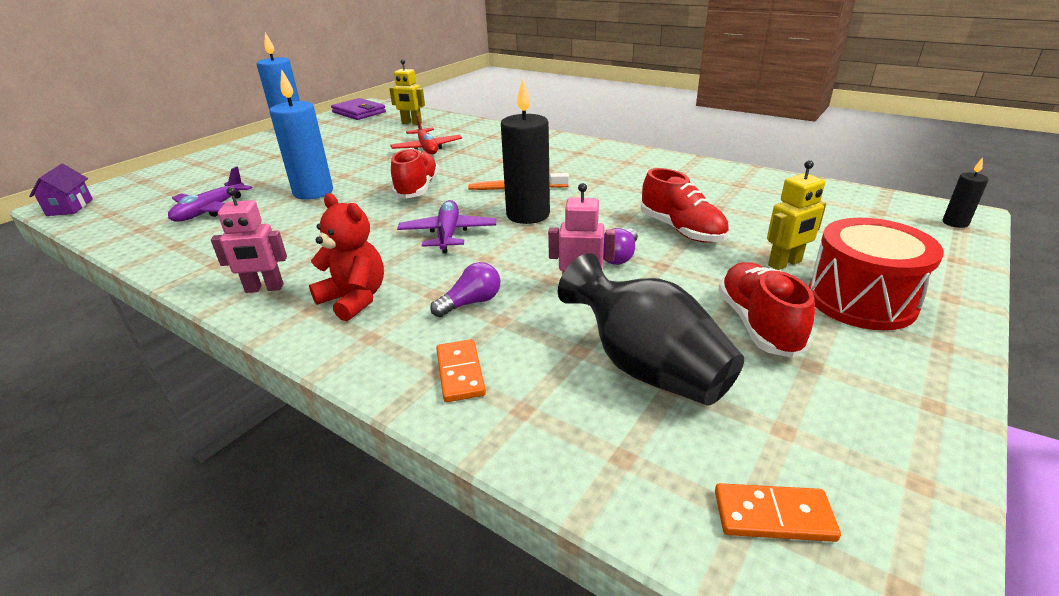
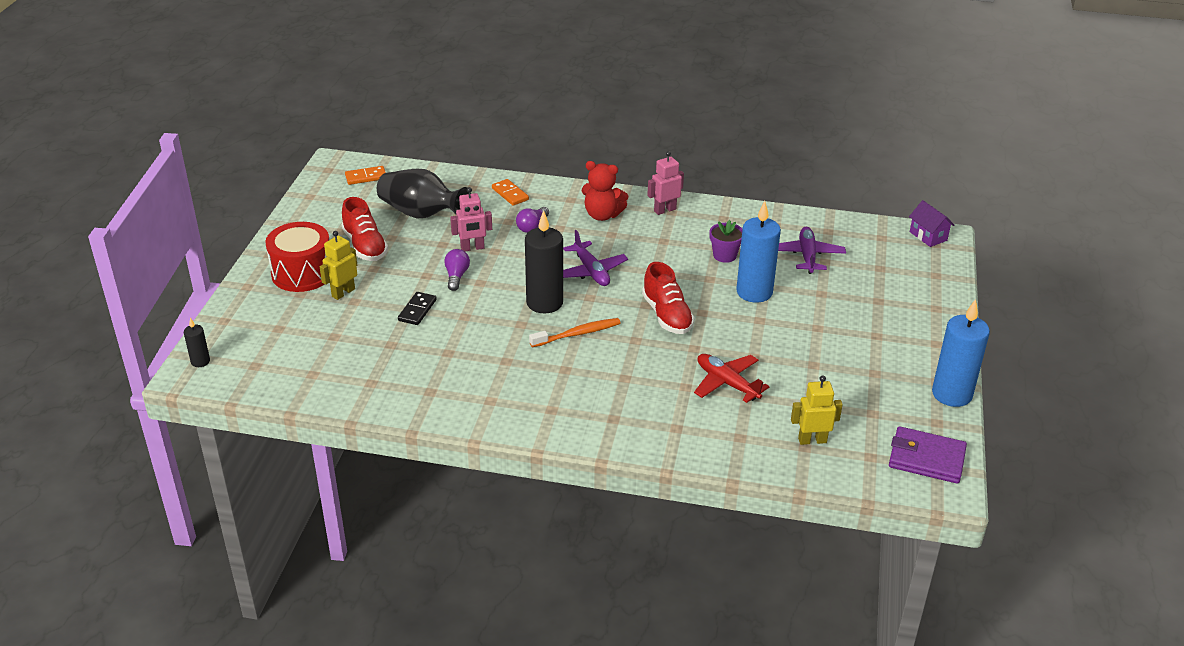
camera: 155 degrees right, 5 degrees up
(286, 224) = (724, 255): none -> purple flower pot
(681, 230) = (417, 310): red shoe -> black domino

